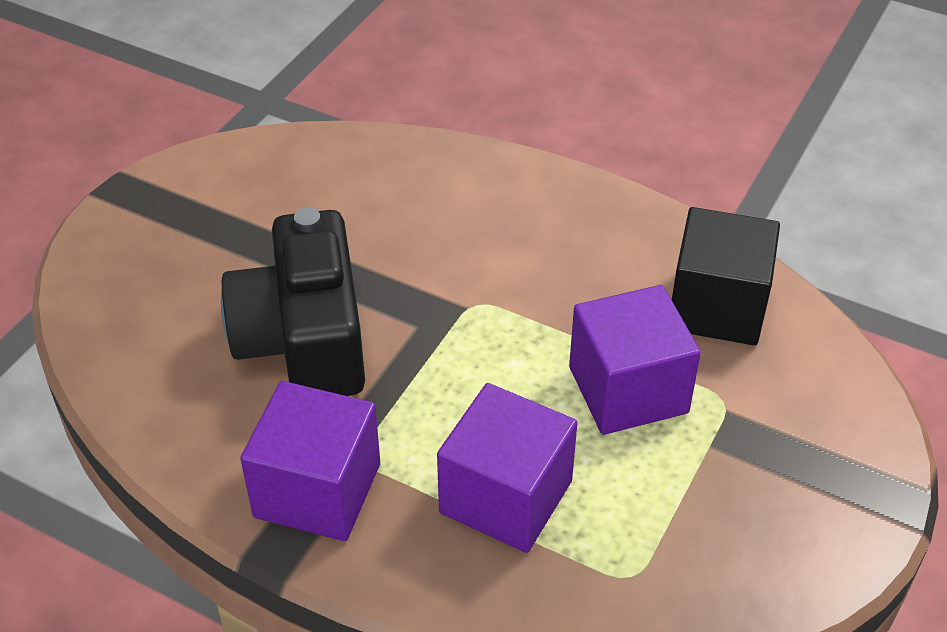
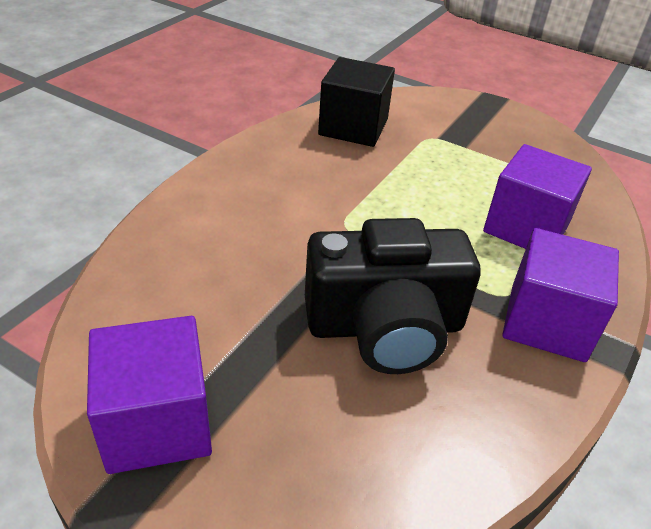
camera: 90 degrees left, 5 degrees down
(628, 390) = (426, 168): purple cube -> purple cube (157, 422)

